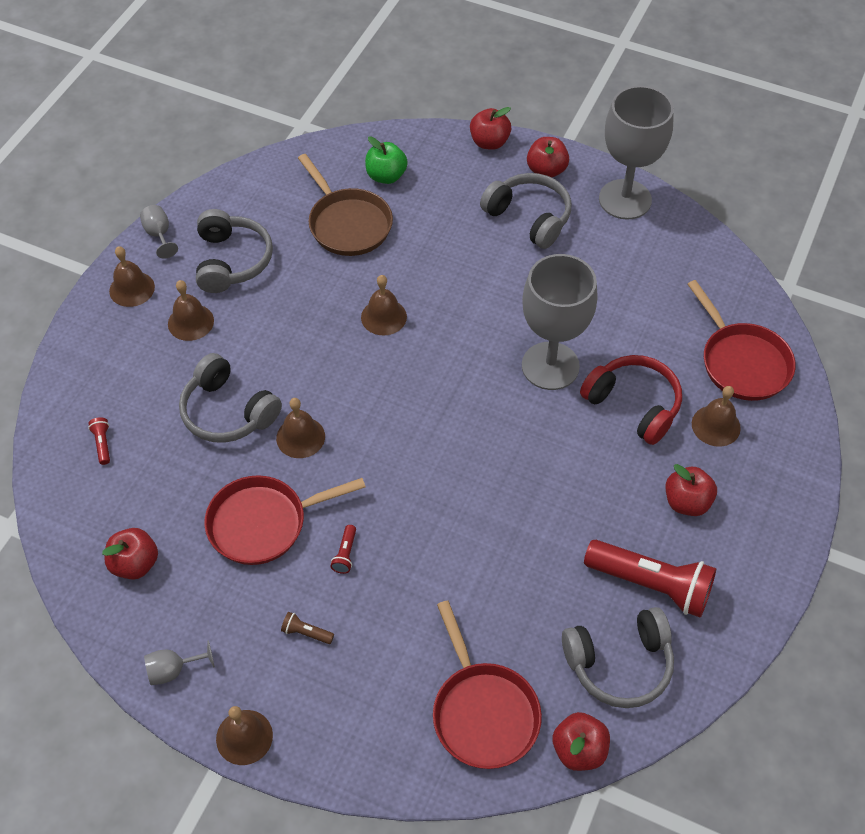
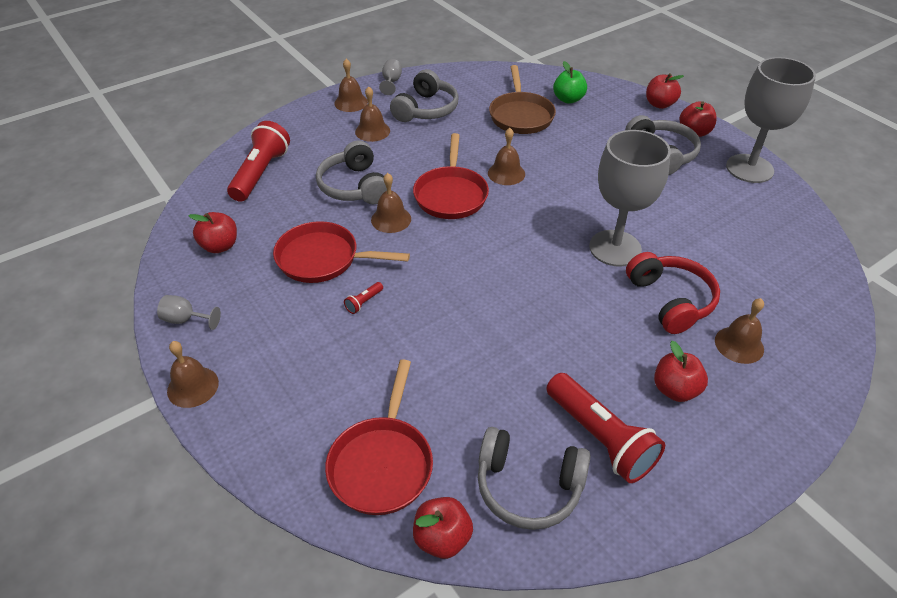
camera: 30 degrees right, 10 degrees down
(102, 444) = (261, 173): red flashlight -> red flashlight, size x2.50
(306, 632) = (294, 339): brown flashlight -> none
(741, 362) = (792, 309): red pan -> red pan (451, 194)

